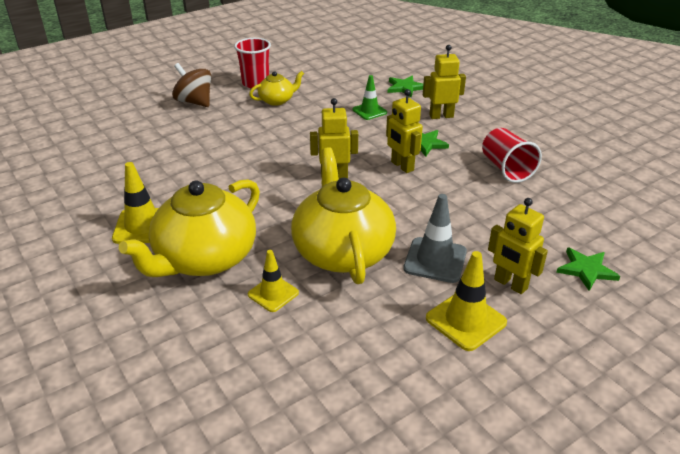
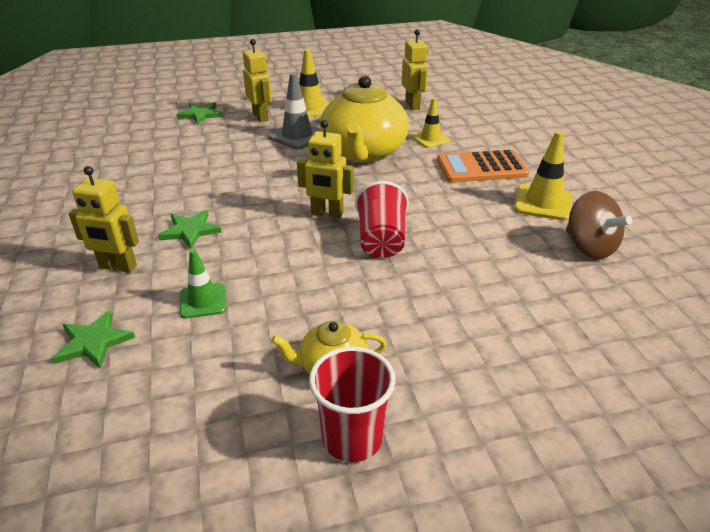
camera: 160 degrees left, 0 degrees up
(194, 102) = (489, 405): brown spinning top -> brown spinning top (589, 247)
(204, 258) = (481, 167): yellow teapot -> orange calculator
(402, 166) = (245, 209): yellow robot -> yellow robot (413, 105)
(506, 169) = (146, 185): red cup -> red cup (381, 240)

